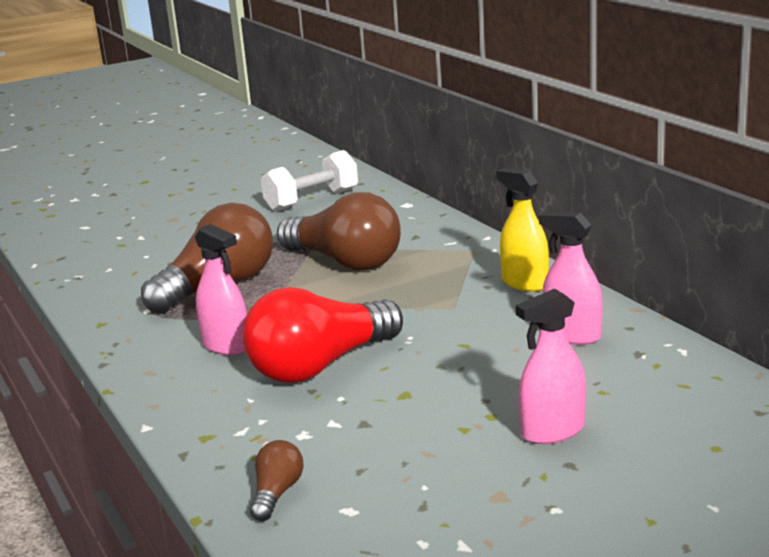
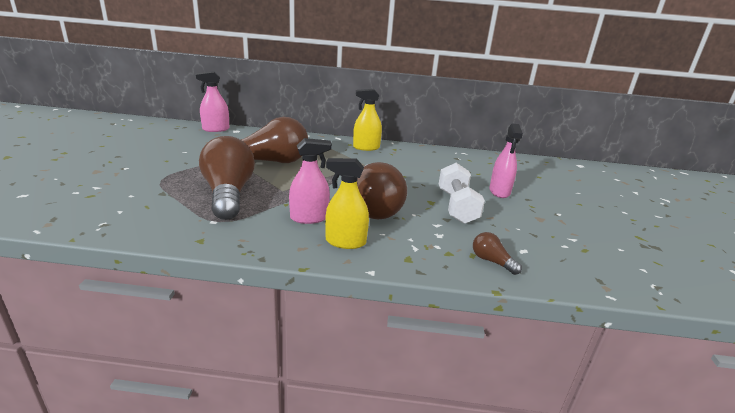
camera: 60 degrees left, 5 degrees up
(196, 387) = (345, 242): none -> yellow spray bottle
(312, 201) = (176, 140): white dumbbell -> white dumbbell (457, 206)
(320, 366) = (374, 206): red light bulb -> brown light bulb
(572, 336) = (426, 160): pink spray bottle -> pink spray bottle (216, 129)

